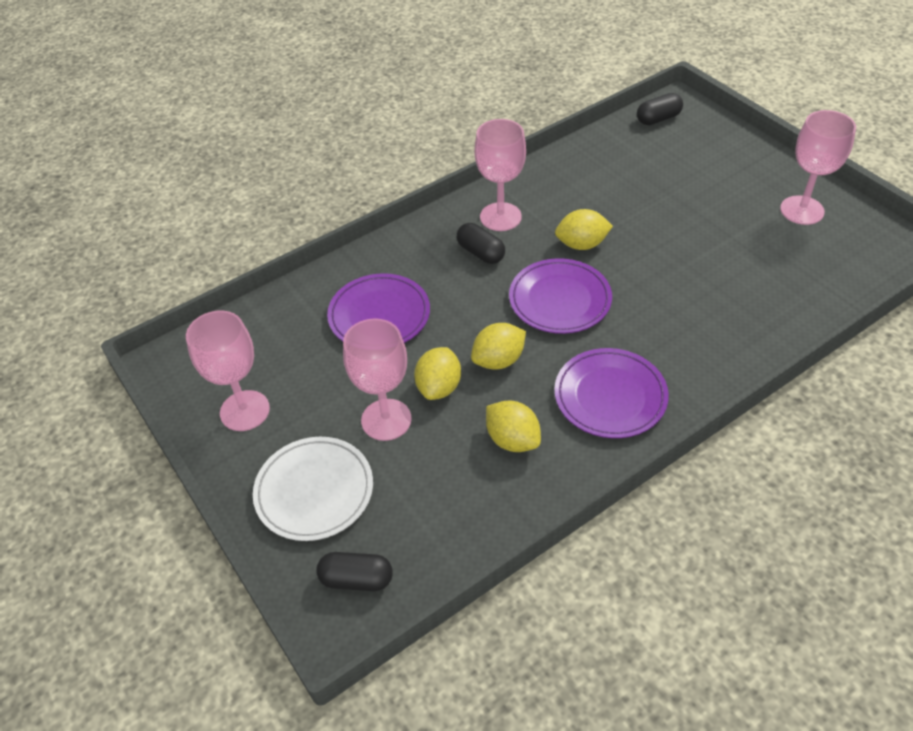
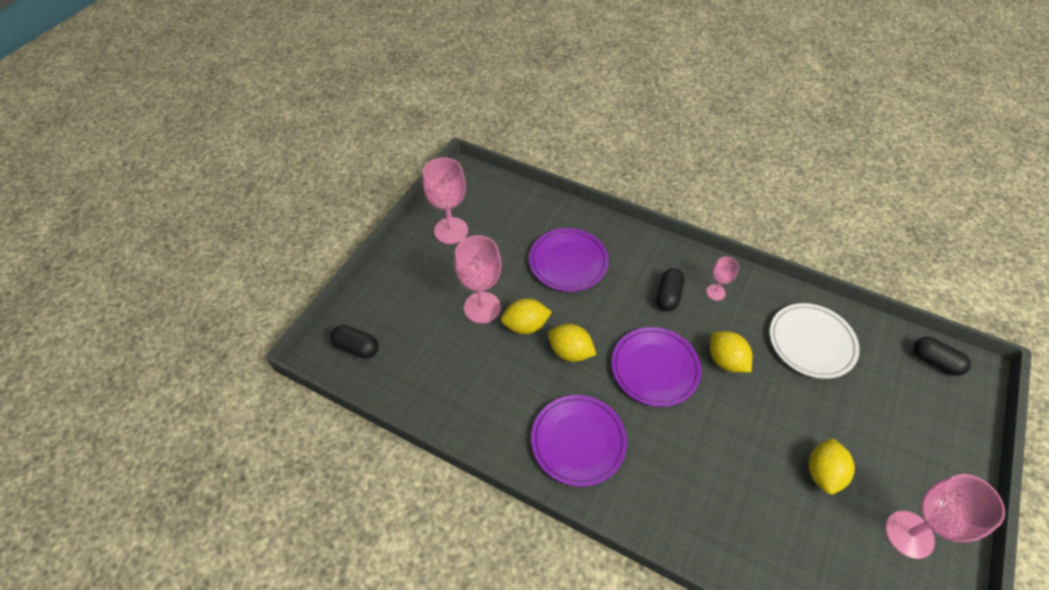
camera: 60 degrees right, 5 degrees up
(314, 491) = (409, 295): white plate -> white plate (811, 342)
(357, 579) = (357, 347): black capsule -> black capsule turned 45 degrees counterclockwise
(500, 217) = (715, 292): pink goblet -> pink goblet, size x0.52
(512, 440) = (503, 390): yellow lemon -> yellow lemon (823, 473)

